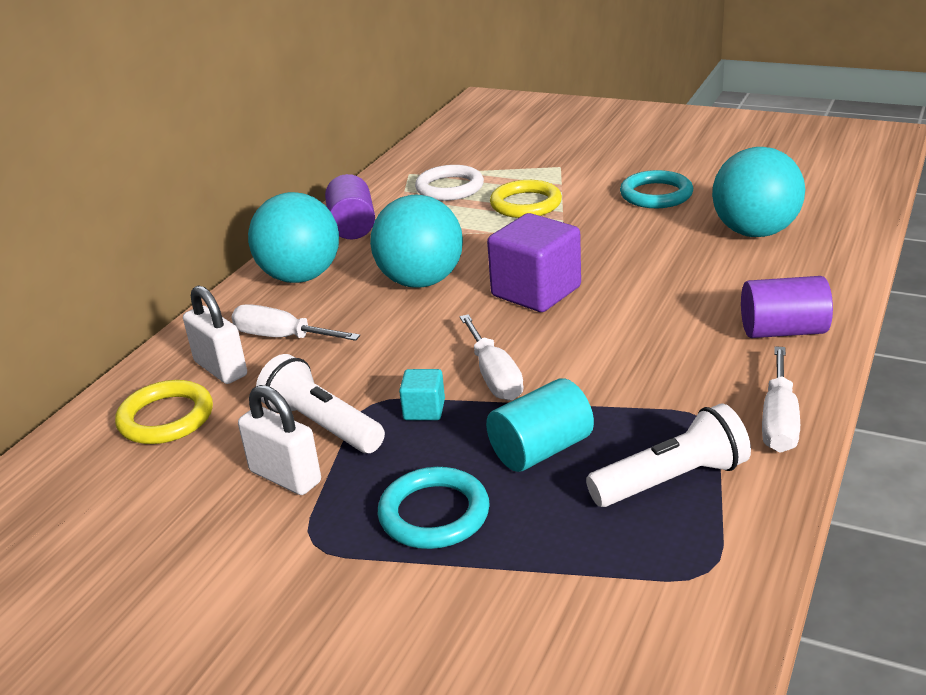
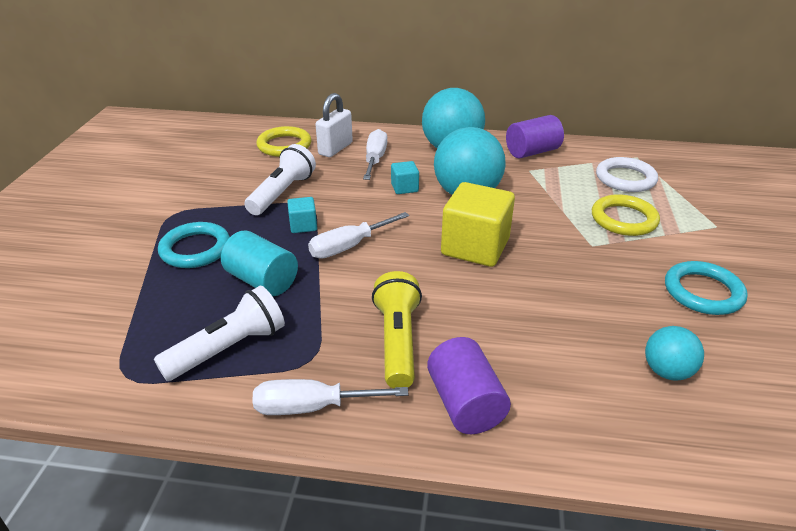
camera: 70 degrees right, 5 degrees up
(285, 477) = (231, 192): white padlock -> none
(377, 322) = (404, 188): none -> turquoise cube
(536, 291) = (475, 247): purple cube -> yellow cube
(671, 479) = (228, 348): white flashlight -> white flashlight turned 90 degrees counterclockwise
(686, 359) = (397, 341): none -> yellow flashlight
(754, 232) = (667, 371): turquoise ball -> turquoise ball, size x0.53

